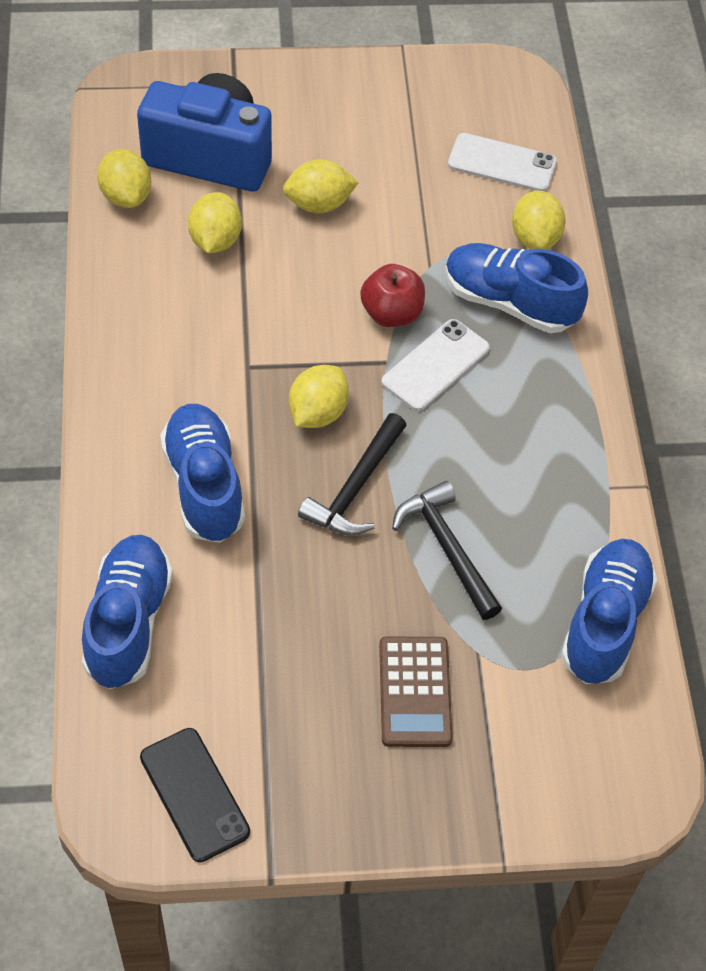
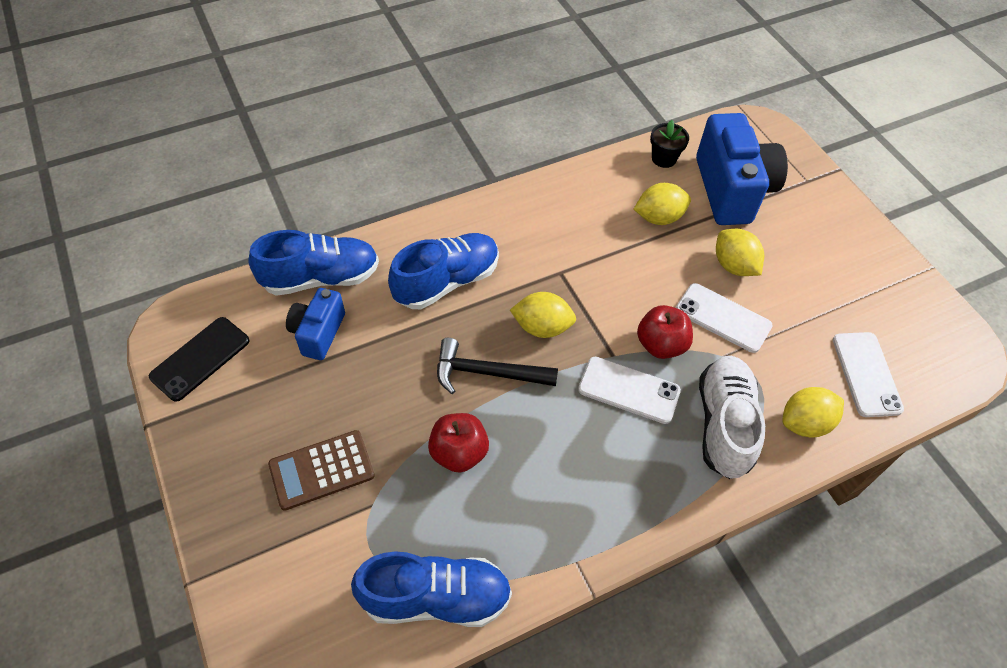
camera: 70 degrees right, 0 degrees up
(126, 196) = (664, 158): yellow lemon -> black flower pot
(217, 648) = (318, 333): none -> blue camera
(382, 245) = (723, 318): none -> white phone
(447, 549) = (459, 453): black hammer -> red apple
(509, 302) = (724, 424): blue shoe -> white shoe

